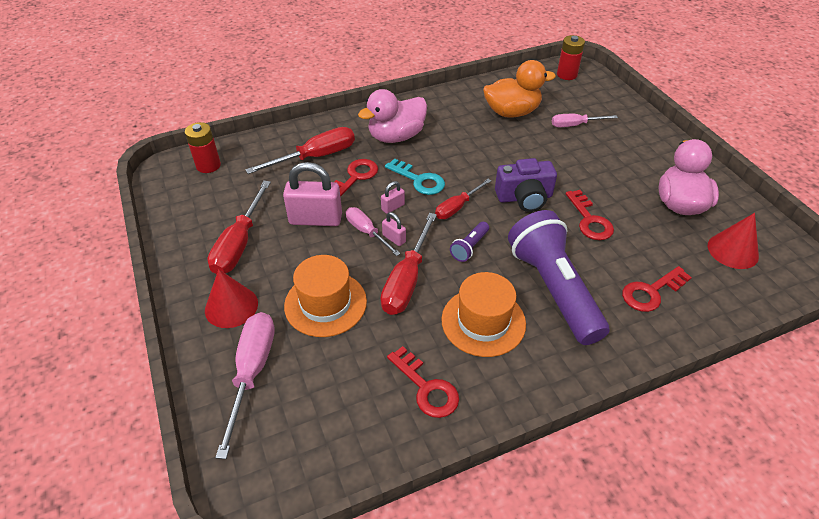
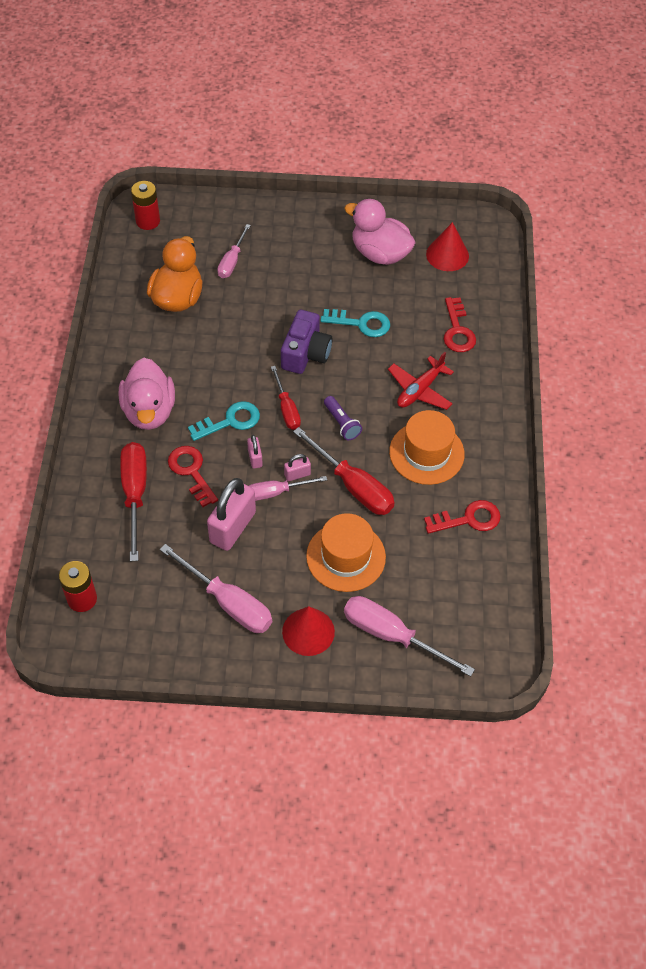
camera: 65 degrees left, 10 degrees up
(240, 243) = (228, 602): red screwdriver -> pink screwdriver
(553, 289) = (420, 390): purple flashlight -> red plane
(589, 220) = (361, 323): red key -> turquoise key

